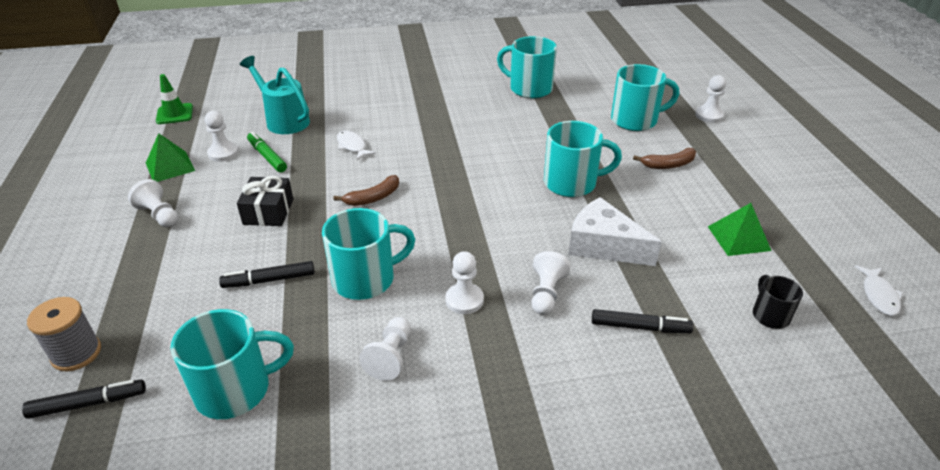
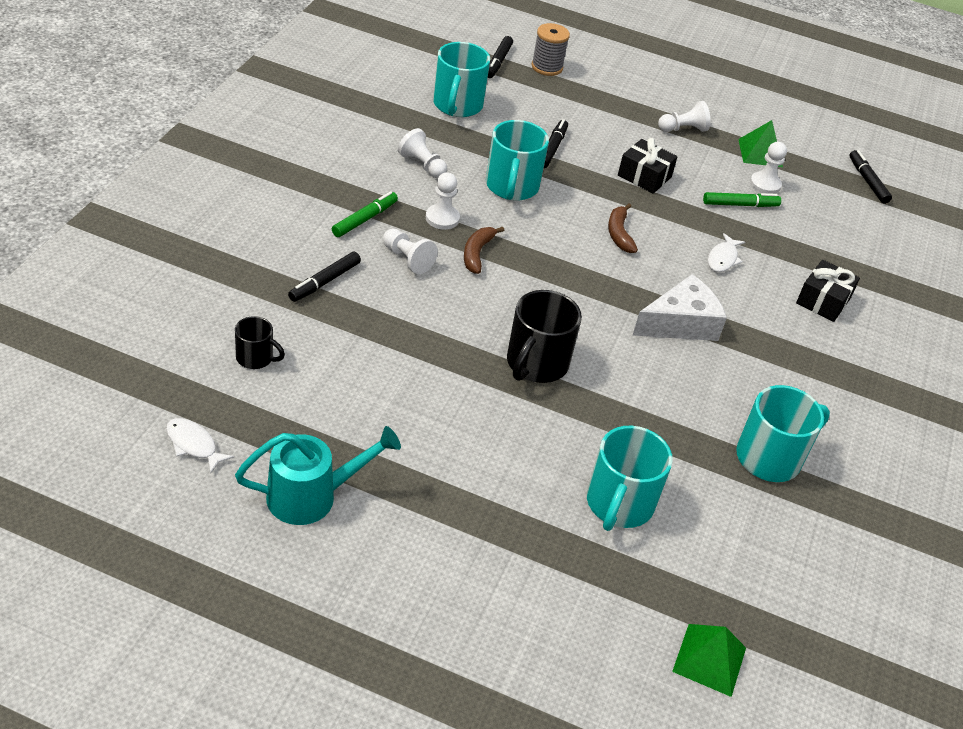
camera: 115 degrees right, 5 degrees up
(174, 114) = (867, 181): green traffic cone -> black marker
(284, 120) = (810, 238): turquoise watering can -> turquoise watering can (312, 496)
(352, 146) = (723, 259): white fish -> white fish turned 120 degrees clockwise
(357, 102) = (823, 301): none -> black gift
(526, 350) = (365, 219): none -> green marker
(572, 183) = (536, 364): turquoise mug -> black mug
(603, 245) = (428, 324): white cheese -> white cheese (680, 323)
(668, 165) = (504, 461): brown banana -> brown banana (477, 253)
(709, 115) = (575, 590): white pawn -> none
(738, 238) = (349, 417): green pyramid -> green pyramid (709, 659)

